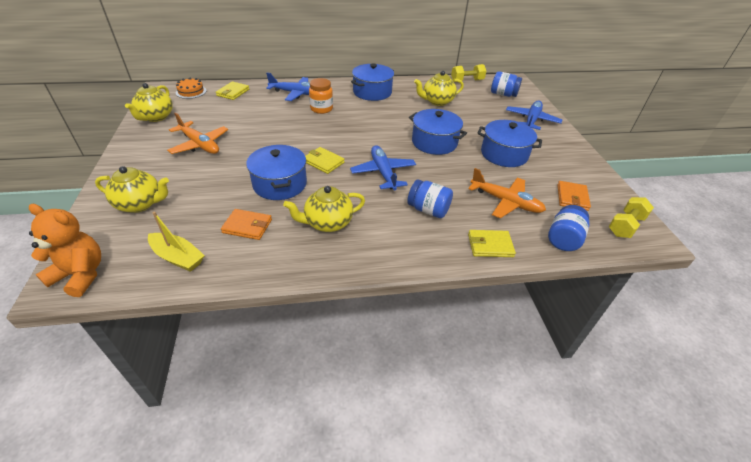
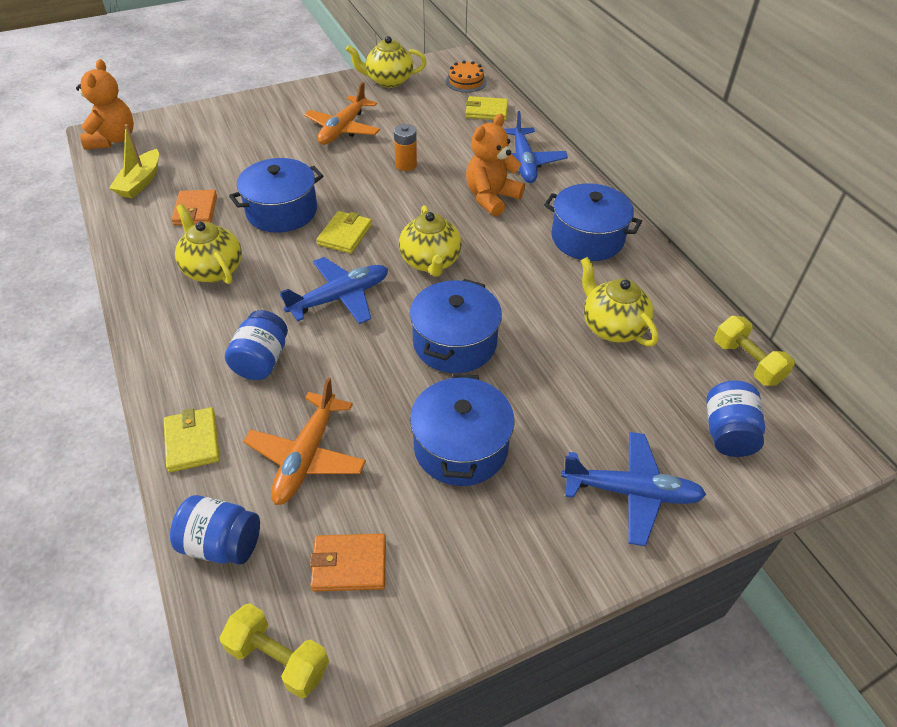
camera: 75 degrees right, 5 degrees up
(140, 204) = (218, 132): yellow teapot -> yellow teapot (430, 262)
(266, 128) = (406, 165): none -> orange battery
(321, 109) = (491, 198): orange jar -> orange teddy bear

